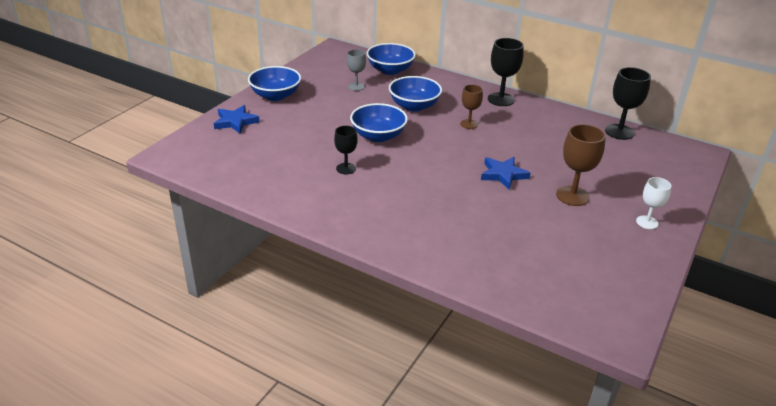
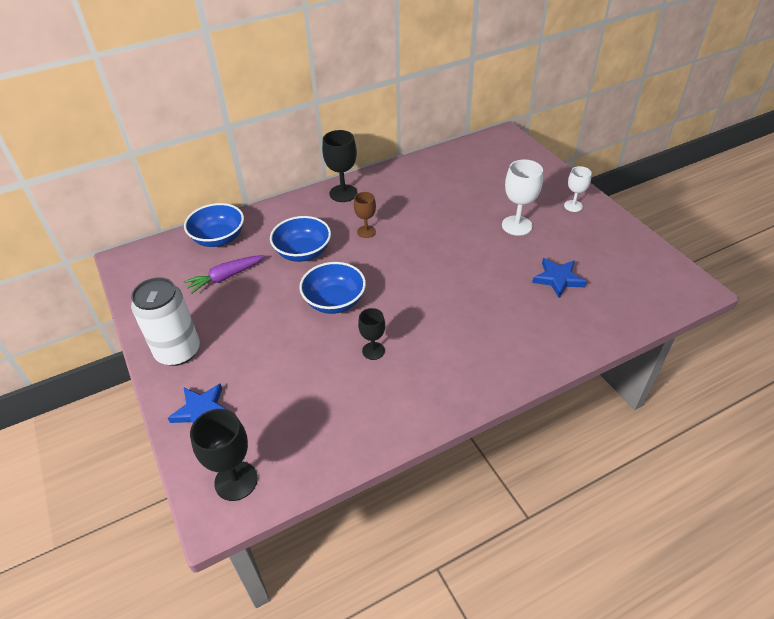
camera: 55 degrees left, 10 degrees up
(275, 95) = (178, 351): blue bowl -> white can
(356, 86) = (225, 277): grey goblet -> purple carrot
(503, 174) = (460, 249): blue star -> blue star (558, 279)
(572, 196) = (517, 225): brown goblet -> white goblet
(619, 132) = (448, 156): black goblet -> black goblet (236, 481)

